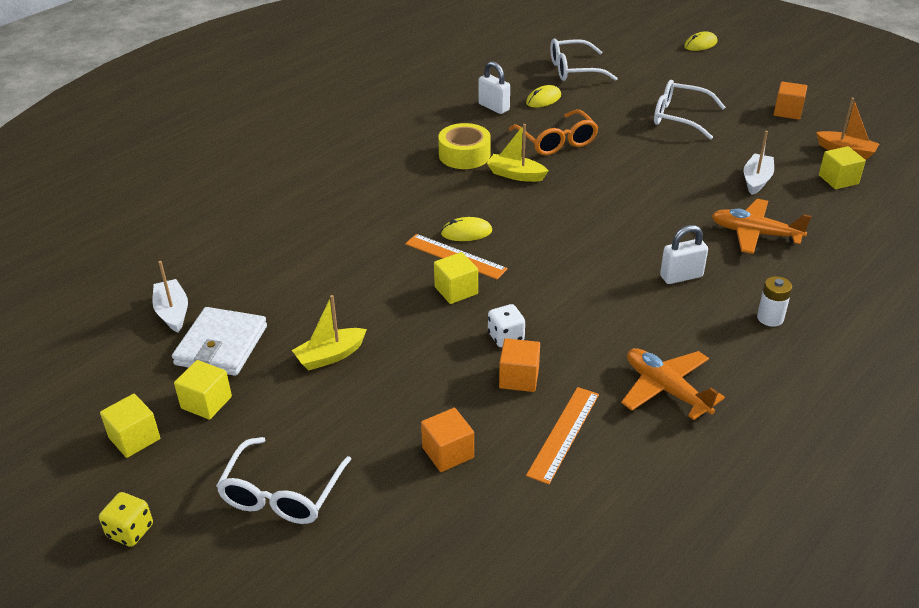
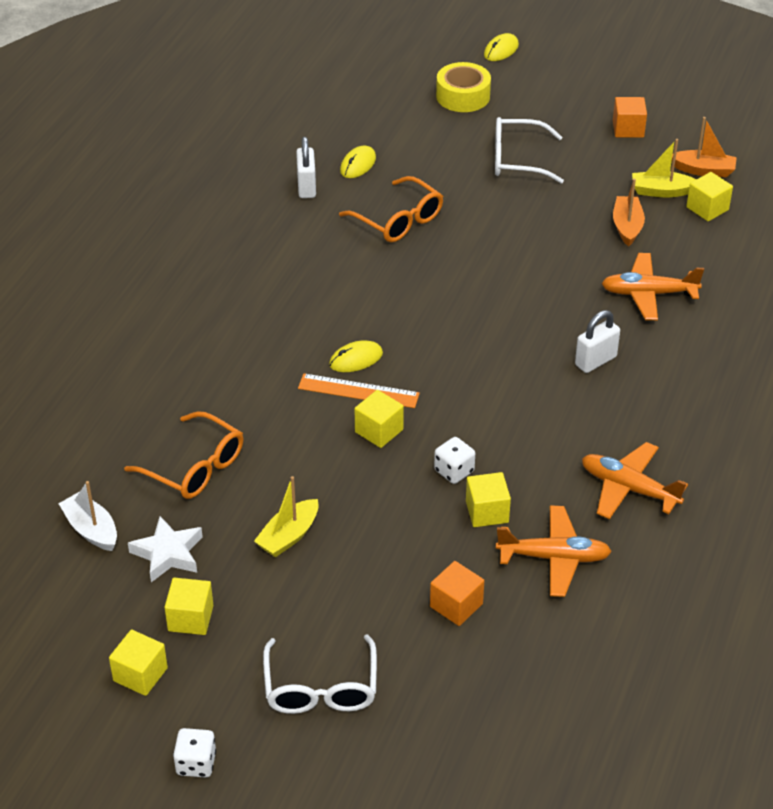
camera: 20 degrees left, 5 degrees up
(130, 531) = (196, 763): yellow dice -> white dice
(221, 345) = (168, 553): white wallet -> white star
(285, 284) = (194, 467): none -> orange glasses
(464, 155) = (305, 260): yellow tape -> yellow tape (463, 96)
(494, 107) = (306, 187): white padlock -> white padlock turned 60 degrees clockwise
(516, 175) = (374, 274): yellow boat -> yellow boat (661, 191)
(519, 378) = (487, 512): orange cube -> yellow cube
(563, 434) = (554, 558): orange ruler -> orange plane
(574, 70) = (374, 115): white glasses -> none
(756, 180) = (627, 227): white boat -> orange boat
(770, 318) = (696, 388): white battery -> none

